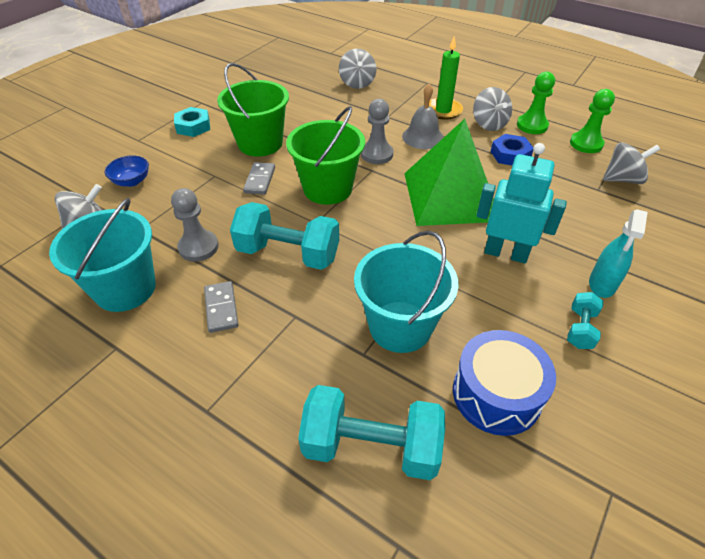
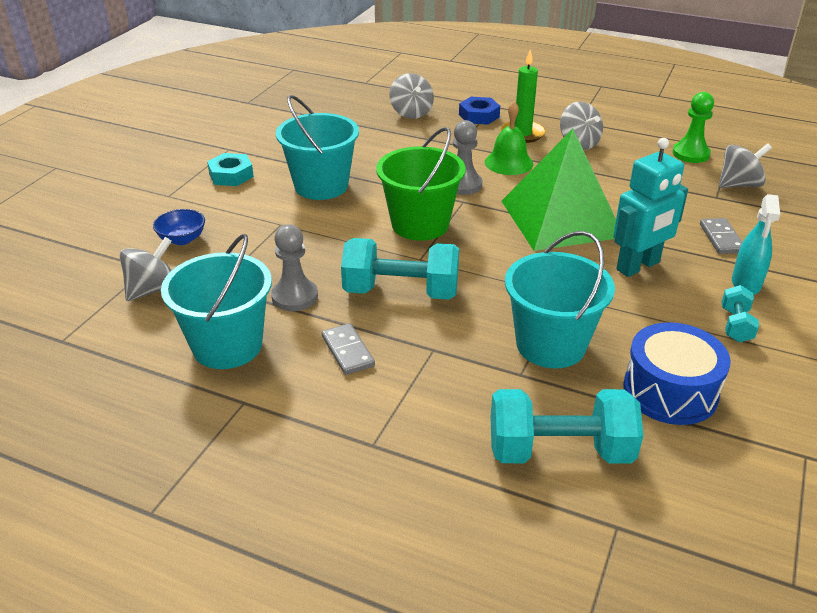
camera: 10 degrees left, 10 degrees down
(259, 180) = (337, 223): grey domino -> grey domino (721, 238)
(260, 143) = (321, 186): green bucket -> turquoise bucket
(422, 137) = (509, 163): grey bell -> green bell
(505, 253) = (638, 266): turquoise robot -> turquoise robot turned 135 degrees clockwise
(510, 155) = (612, 172): blue nut -> blue nut (479, 116)
(532, 125) = (626, 141): green pawn -> none

